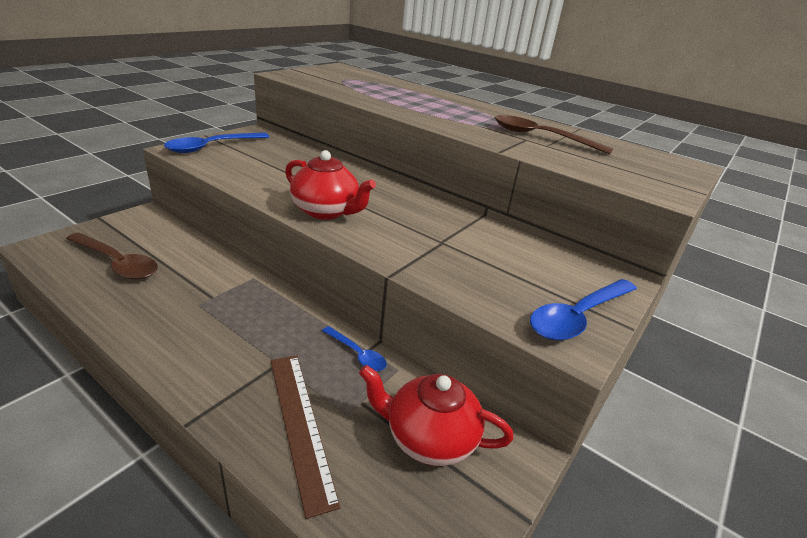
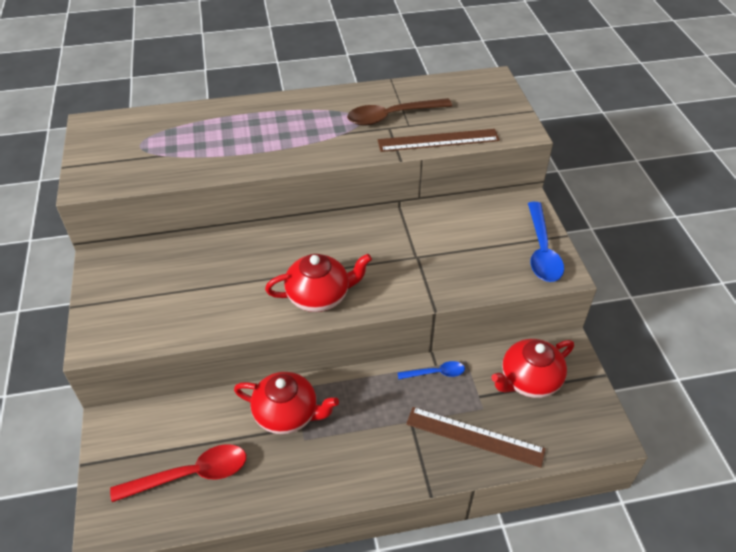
camera: 45 degrees left, 15 degrees up
(117, 263) = (191, 474): brown spoon -> red spoon
(212, 147) = (112, 314): blue spoon -> none
(220, 284) = (287, 414): none -> red teapot
(557, 160) = (438, 140): none -> brown ruler

